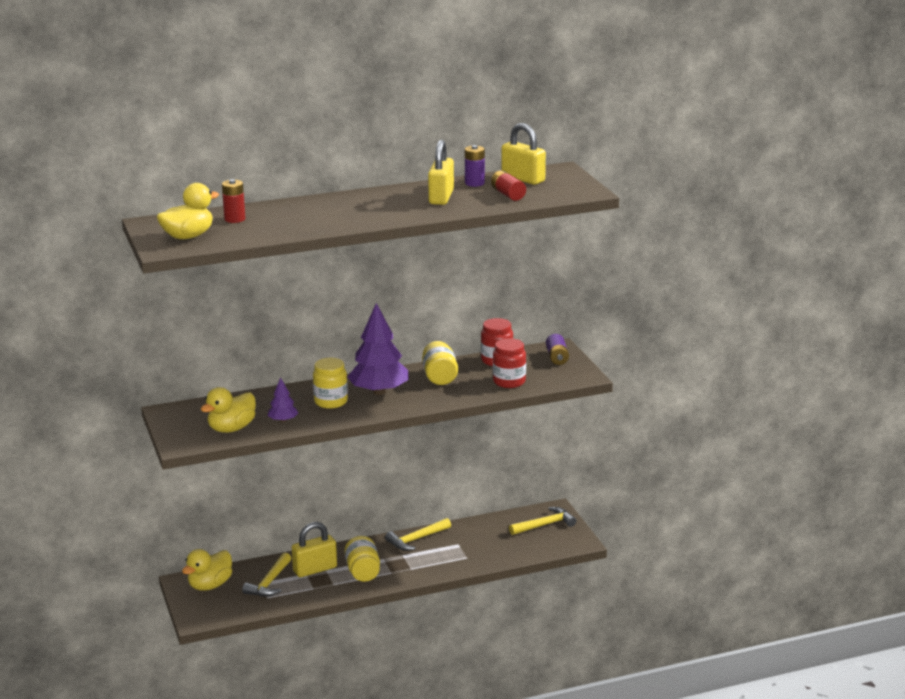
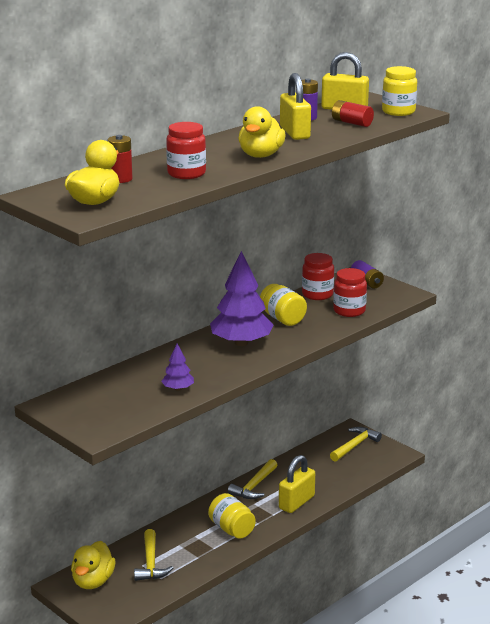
camera: 25 degrees left, 0 degrees up
(231, 428) = (134, 407): yellow duck -> yellow duck (261, 155)
(294, 223) = (186, 174): none -> red jar
(315, 569) = (184, 538): yellow padlock -> yellow padlock (296, 502)
(331, 402) = (205, 361): yellow jar -> yellow jar (398, 112)

